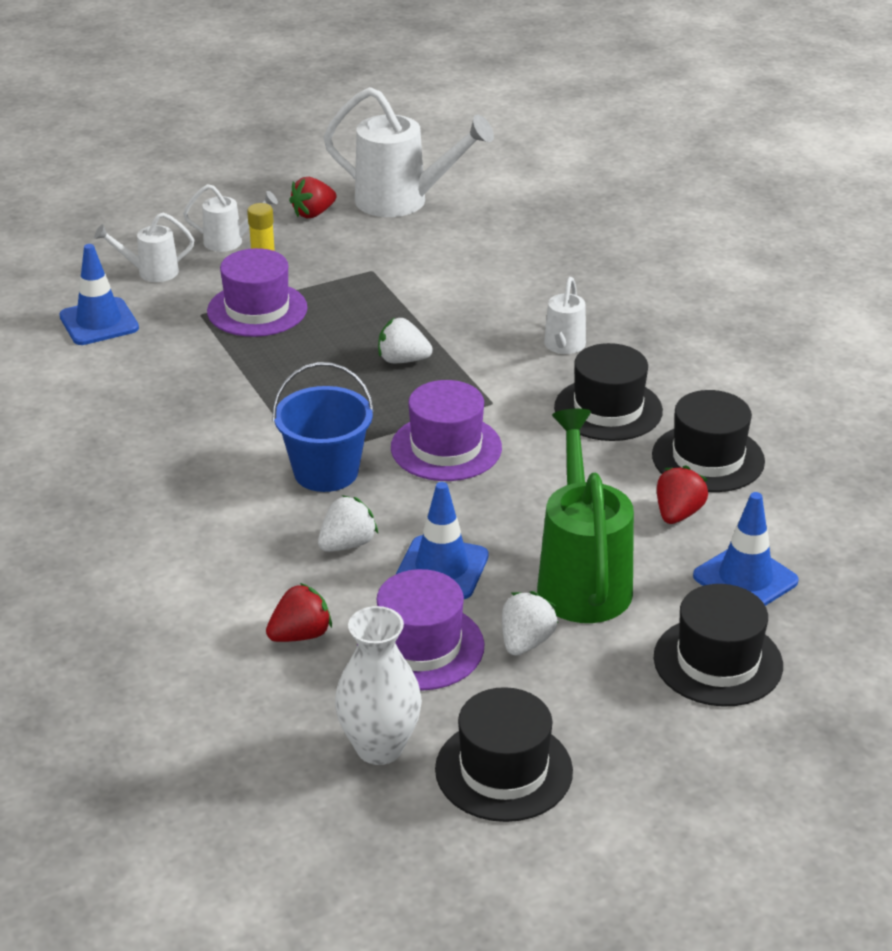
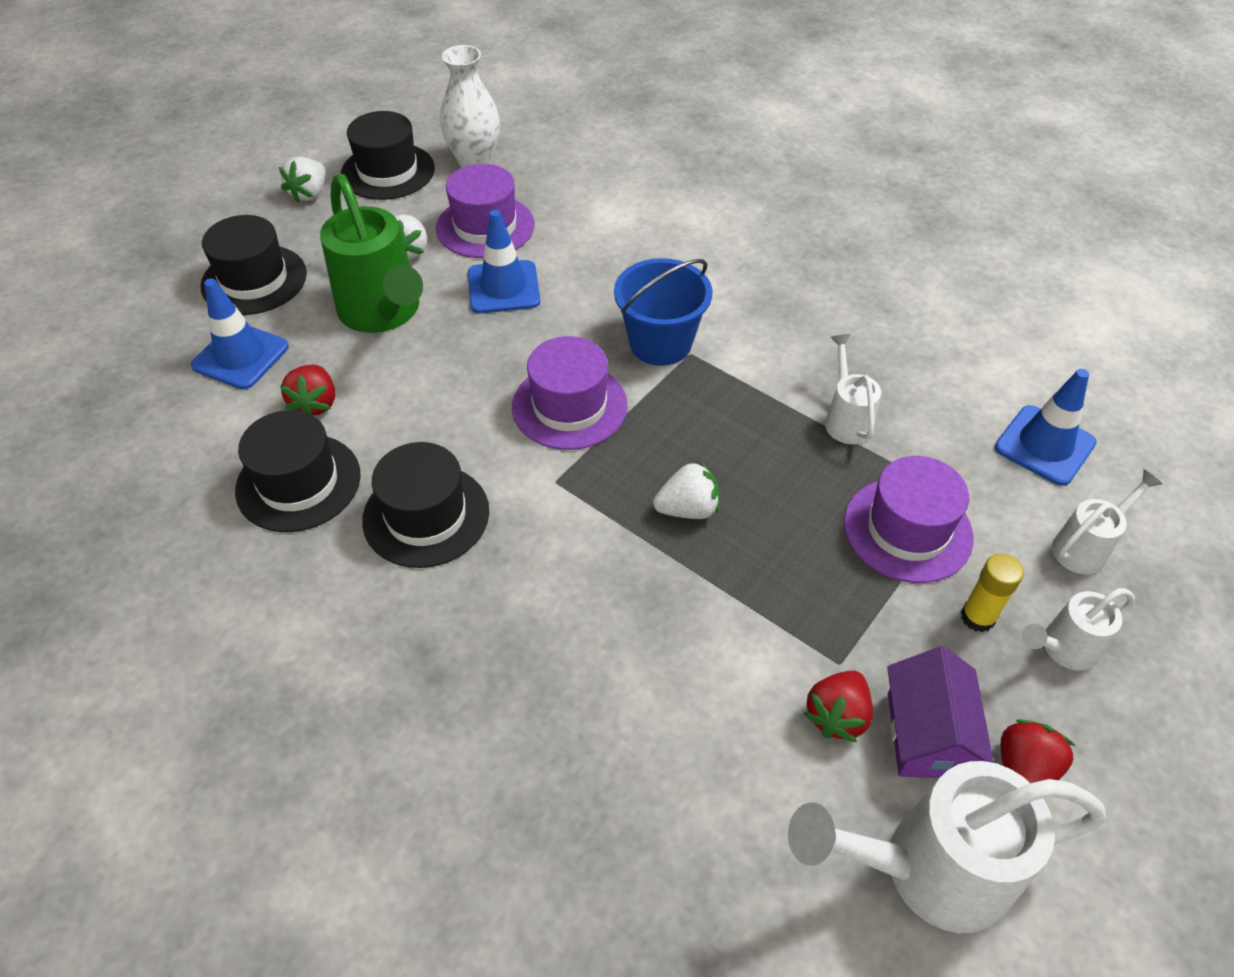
camera: 155 degrees right, 15 degrees up
(300, 635) = (576, 209): red strawberry -> red strawberry (837, 715)
(347, 544) = (592, 284): white strawberry -> white strawberry (309, 193)
(351, 235) = (927, 735): none -> purple house
(563, 346) = (518, 603): white watering can -> white watering can (846, 419)

